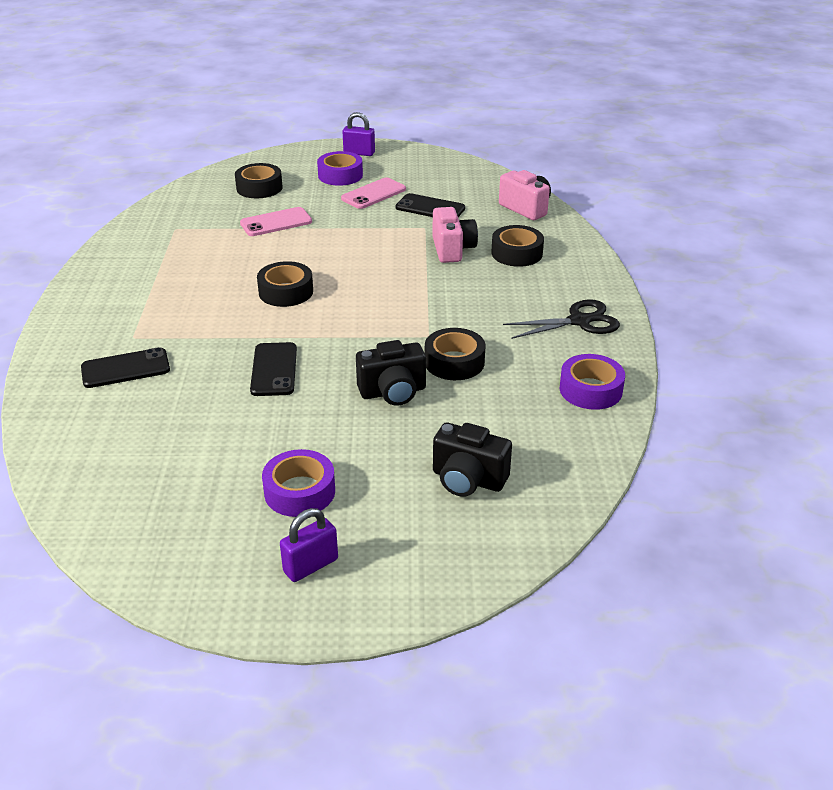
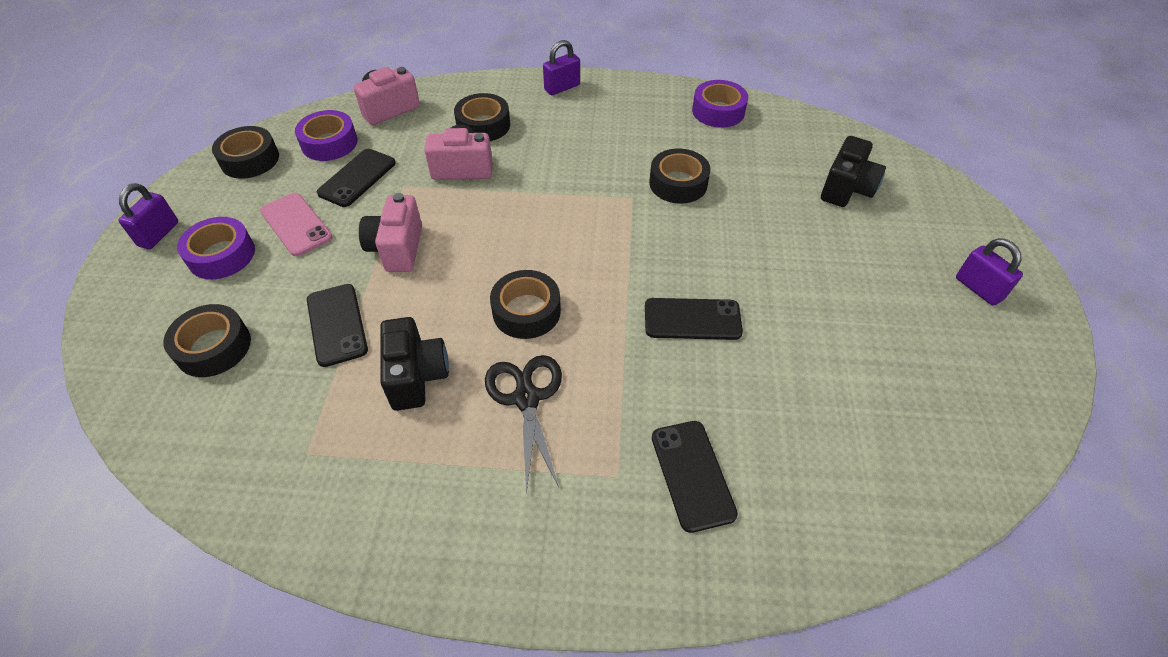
camera: 85 degrees left, 15 degrees up
(276, 222) = (337, 325): pink phone -> black phone
(299, 491) = (887, 296): purple tape -> purple tape (329, 143)
(351, 234) = (397, 249): none -> pink camera
(393, 392) = (728, 227): black camera -> black camera (416, 376)
(443, 166) = (250, 160): none -> black tape
(579, 321) = (614, 103): black scissors -> black scissors (526, 398)
(595, 289) = (562, 88): none -> purple padlock

